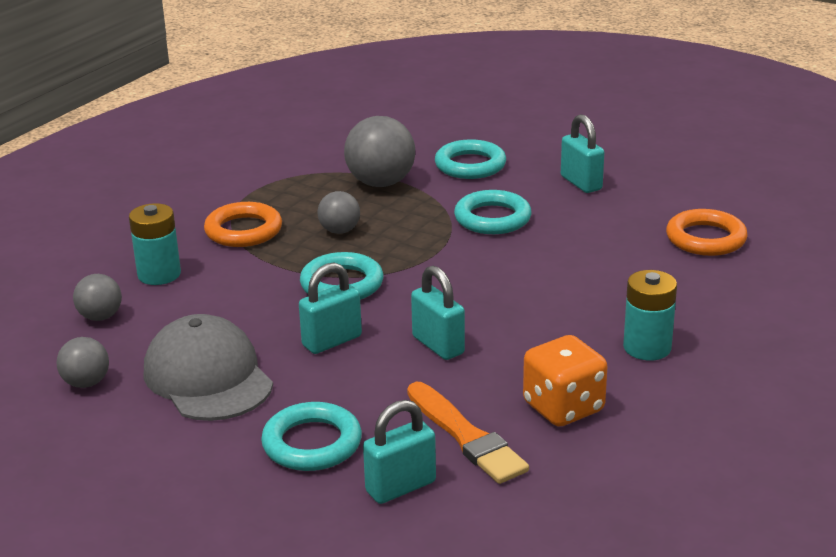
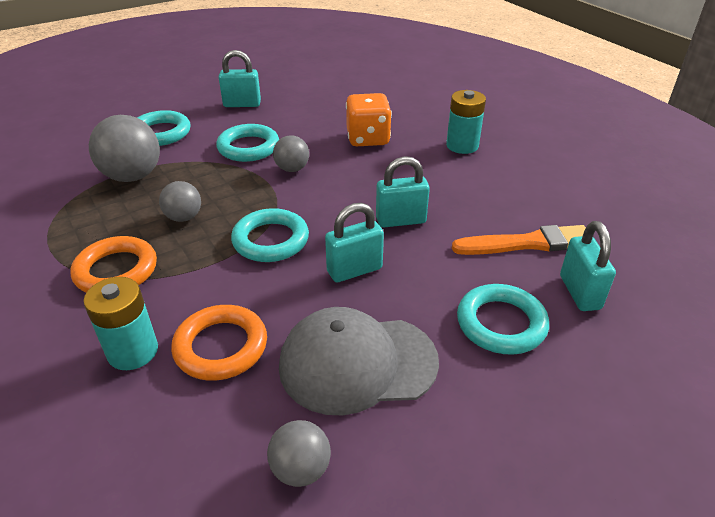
camera: 65 degrees left, 10 degrees up
(100, 317) = (172, 423): grey ball -> grey ball (292, 169)
(332, 341) = (354, 270): turquoise padlock -> turquoise padlock turned 75 degrees clockwise
(563, 408) = (512, 194): orange dice -> orange dice (368, 139)
(705, 239) = (356, 91): orange ring -> orange ring (221, 347)

